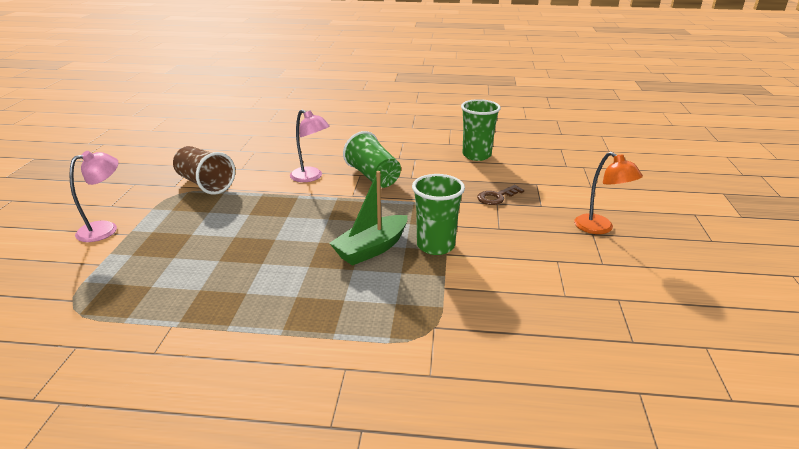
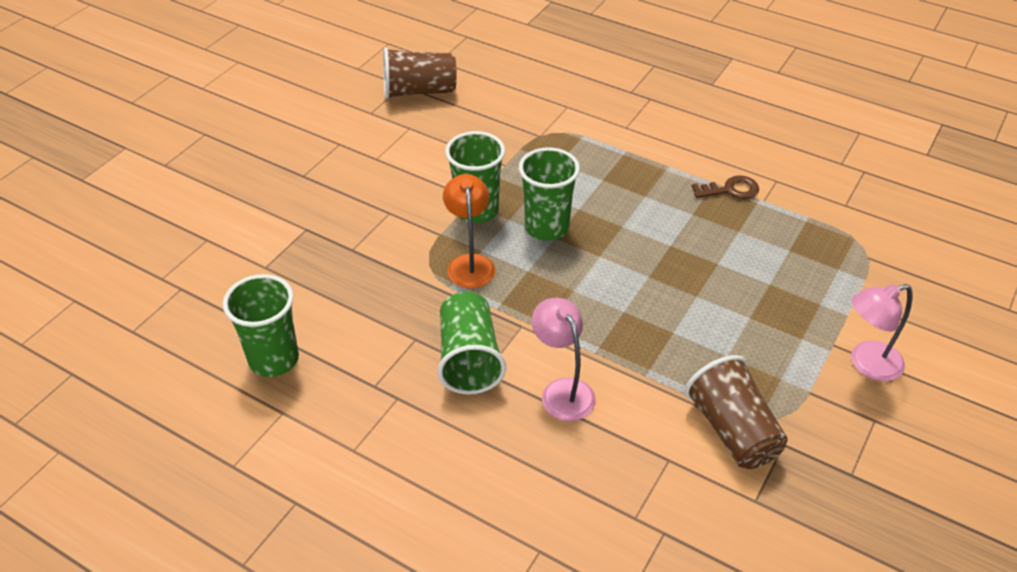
camera: 155 degrees left, 15 degrees up
(371, 249) = (546, 227): green boat -> green cup
(496, 197) = (341, 259): brown key -> brown key (731, 190)
(600, 228) = (287, 178): orange lamp -> orange lamp (470, 263)
(606, 338) = (419, 91): none -> brown cup

